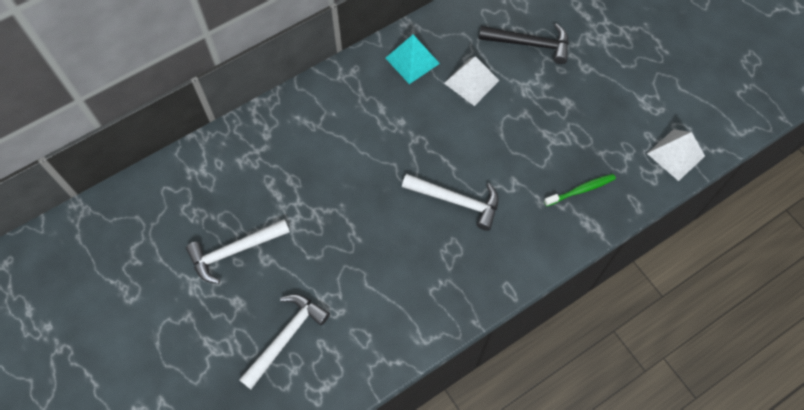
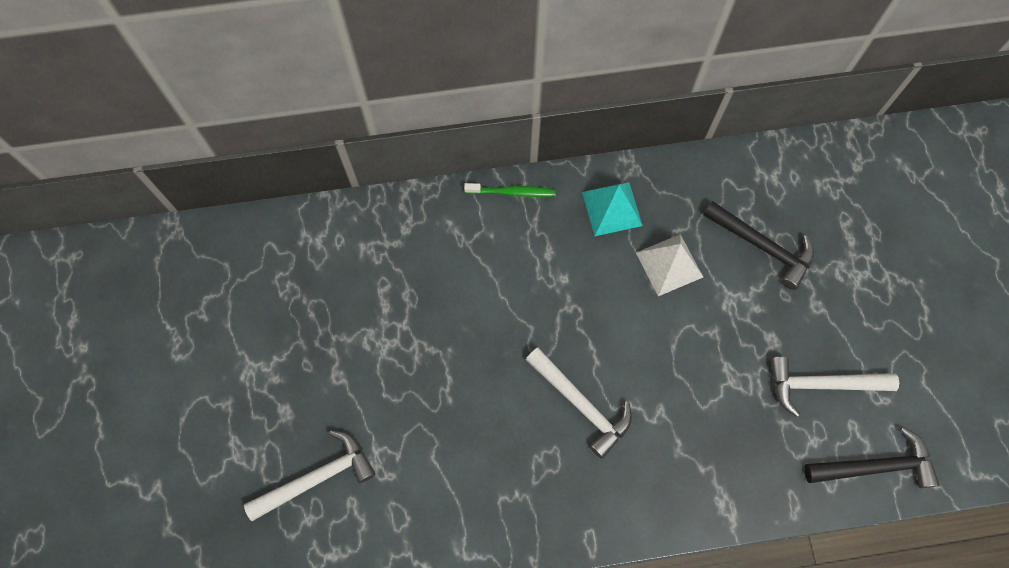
camera: 25 degrees right, 5 degrees up
(234, 251) = (309, 351): white hammer -> white hammer (821, 384)
(581, 190) = (735, 458): green toothbrush -> green toothbrush (512, 192)
(675, 154) = (875, 466): white pyramid -> black hammer

